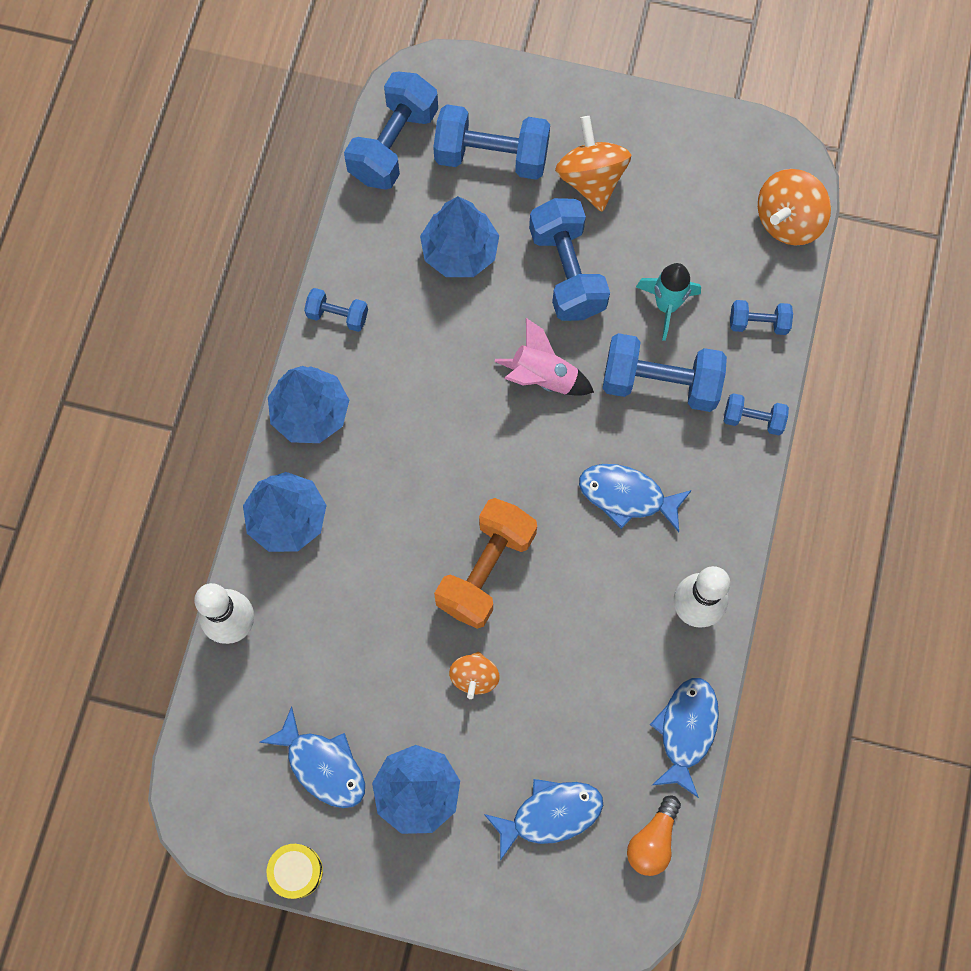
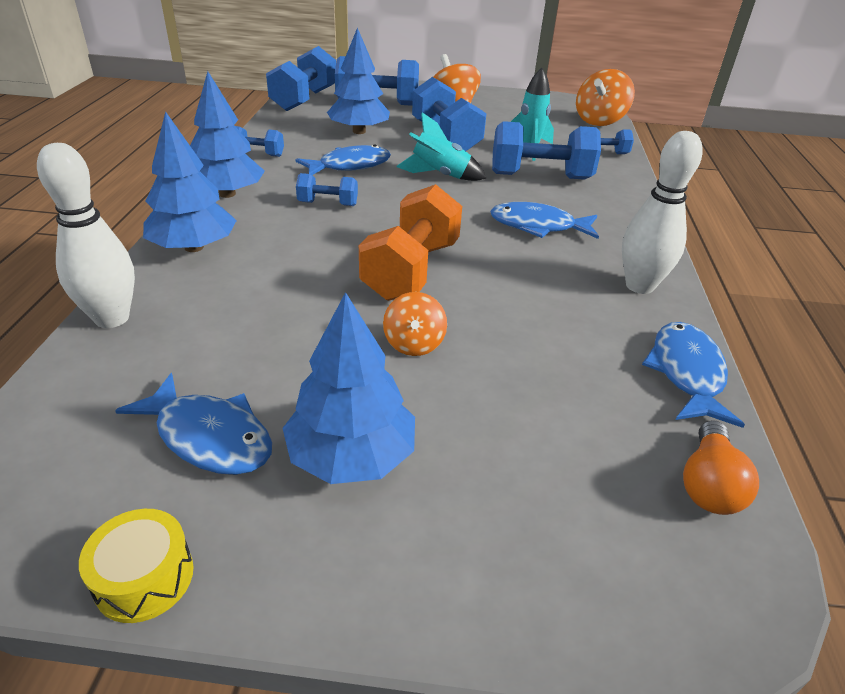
camera: 10 degrees left, 35 degrees down
(543, 377) = (439, 175): pink rocket -> turquoise rocket
(550, 814) = (551, 466): blue fish -> blue fish (350, 166)
(753, 419) = (627, 189): blue dumbbell -> blue dumbbell (328, 204)

